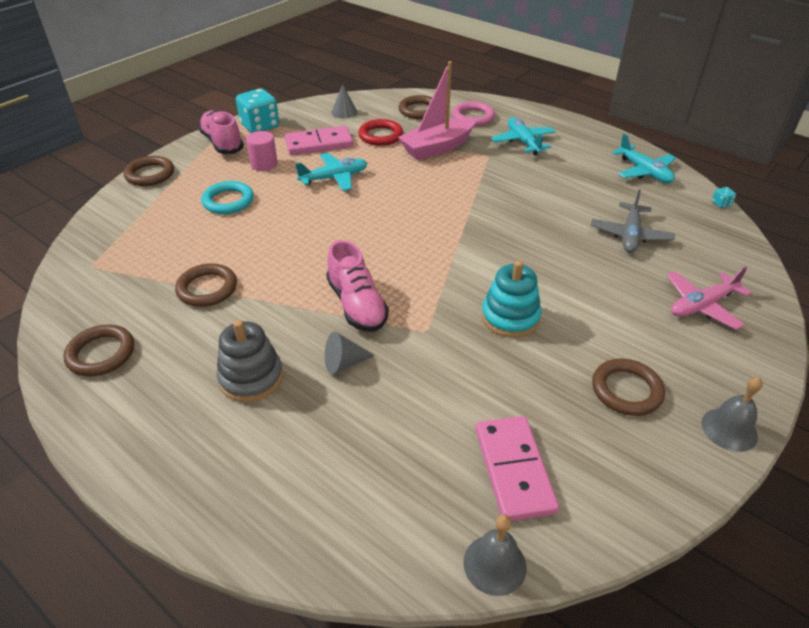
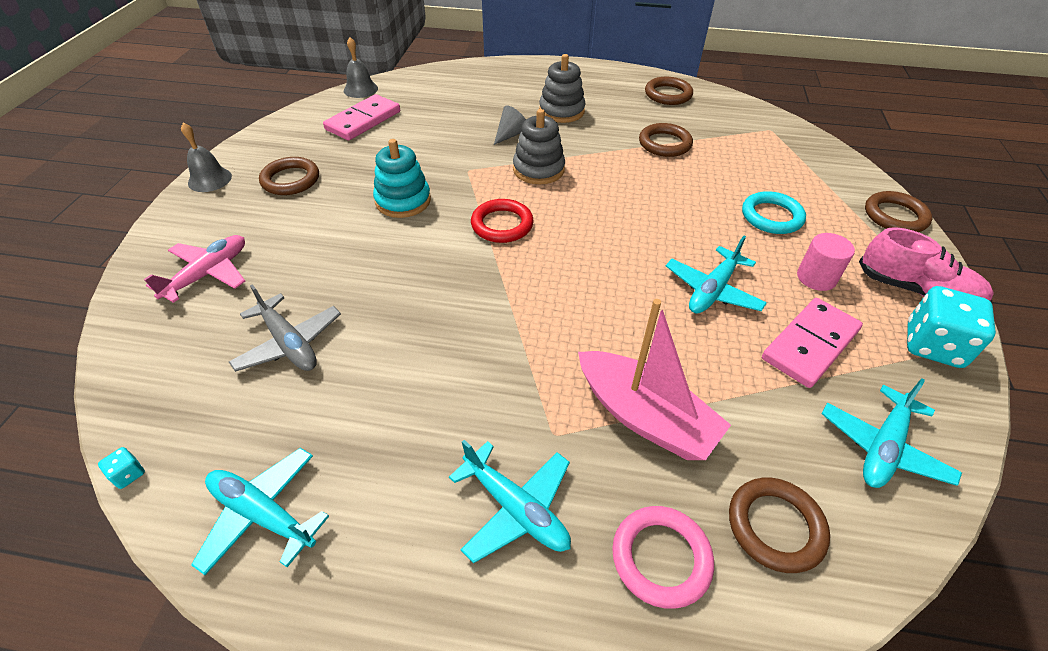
camera: 150 degrees right, 5 degrees up
(344, 112) = (883, 447): grey cone -> turquoise plane
(357, 305) = (538, 169): pink shoe -> grey stacking toy
(380, 136) = (754, 406): red ring -> red ring (502, 224)
(437, 147) = (645, 417): pink boat -> pink boat turned 105 degrees clockwise
(514, 470) = (363, 120): pink domino -> pink domino turned 75 degrees clockwise
(630, 235) = (289, 343): grey plane -> grey plane turned 150 degrees clockwise

